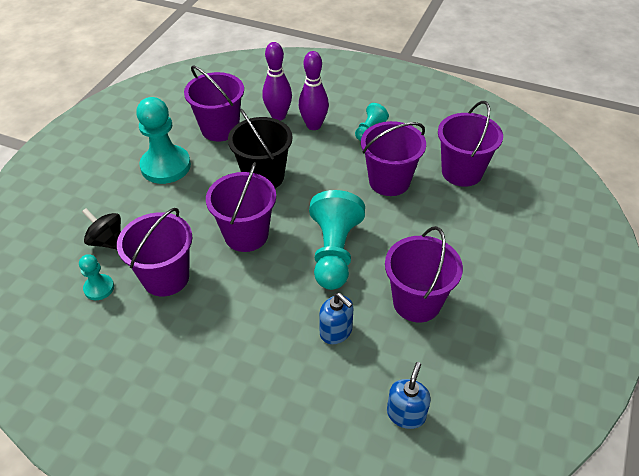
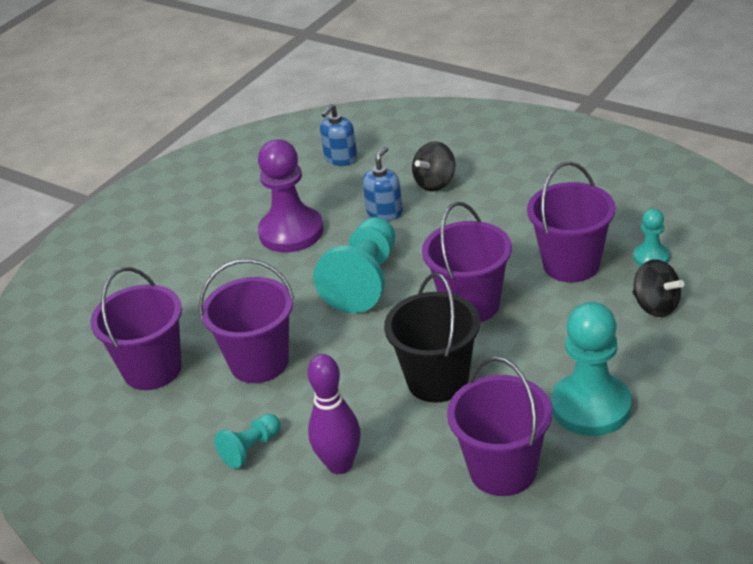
camera: 165 degrees left, 10 degrees down
(278, 116) = (396, 489): purple bowling pin -> none
(293, 376) = (435, 183): none -> black spinning top
(336, 331) = (384, 212): blue soap dispenser -> blue soap dispenser turned 60 degrees clockwise
(417, 302) = (291, 232): purple bucket -> purple pawn

